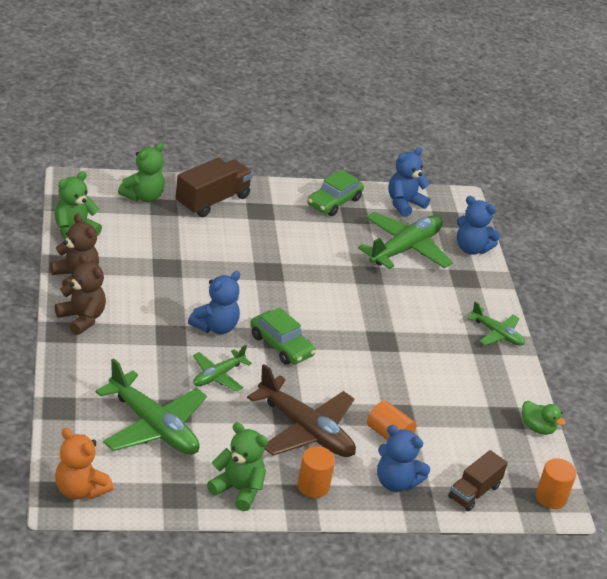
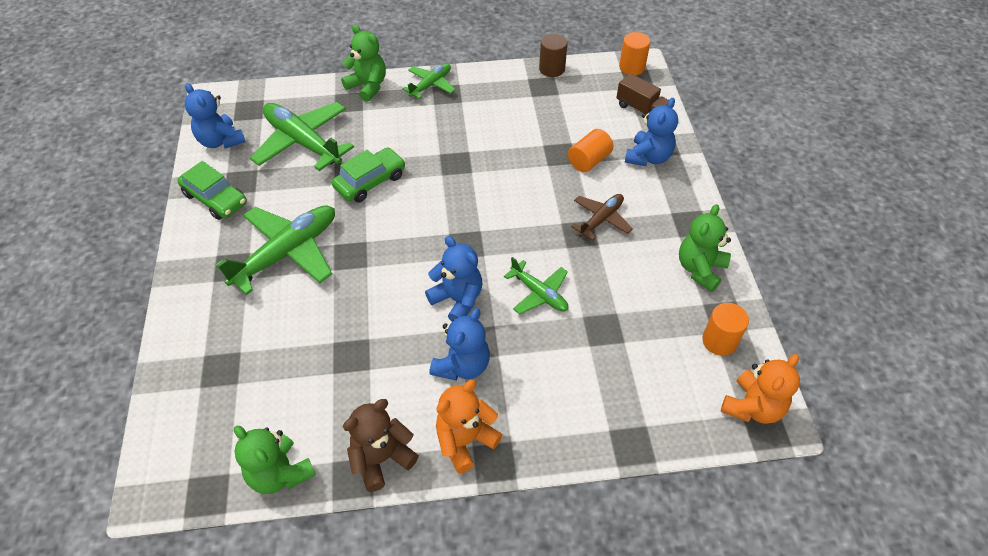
camera: 85 degrees left, 15 degrees up
(82, 318) = (465, 440): brown teddy bear -> orange teddy bear
(143, 196) = (196, 395): green teddy bear -> green teddy bear (368, 87)
(153, 426) = (635, 346): green plane -> green plane (287, 253)
(212, 201) = (209, 316): brown truck -> none
(281, 345) = (478, 241): green car -> green car (370, 181)
(305, 430) = (601, 219): brown plane -> brown plane, size x0.55
(313, 486) = (674, 213): orange cylinder -> orange cylinder (719, 341)
(471, 248) = (300, 95): blue teddy bear -> blue teddy bear (462, 365)
(537, 428) = (552, 69): green duck -> brown cylinder

